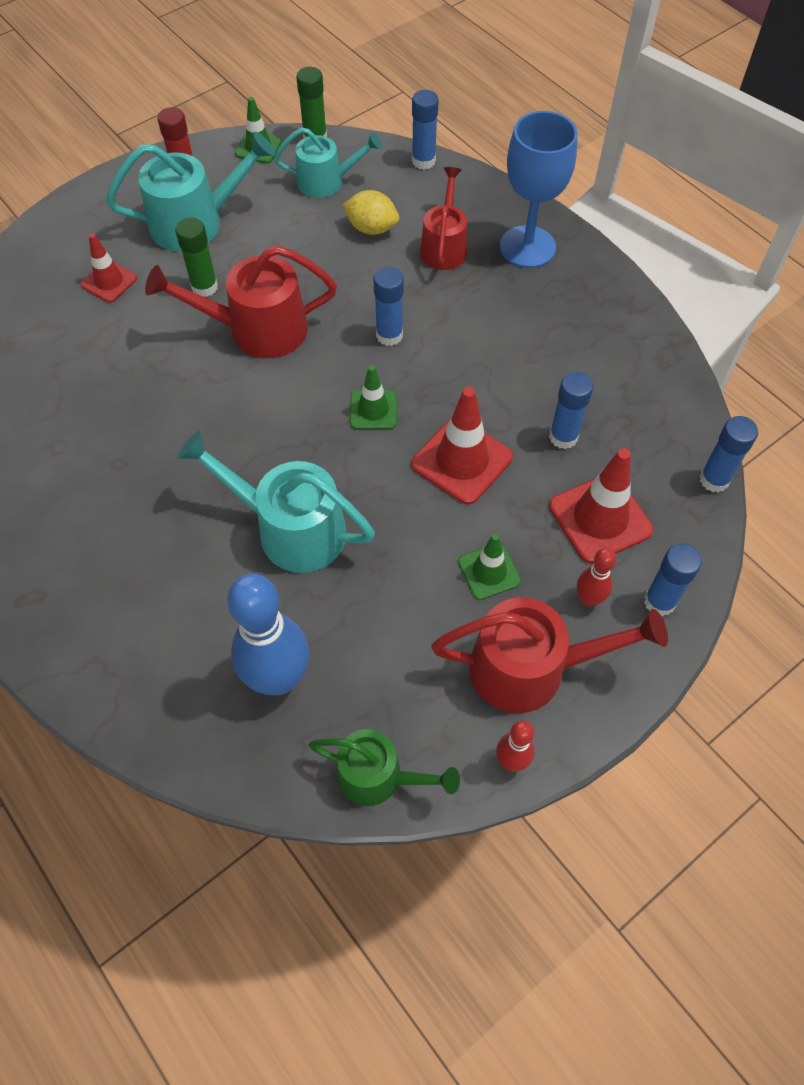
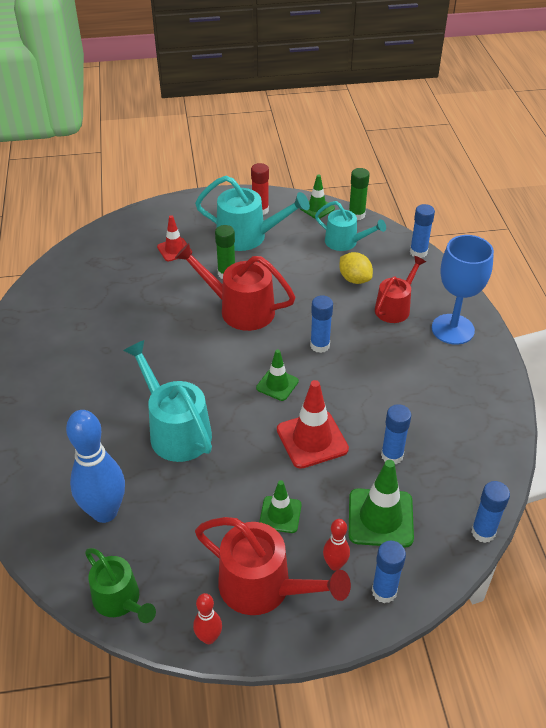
camera: 30 degrees right, 15 degrees down
(600, 518) = (380, 518): red traffic cone -> green traffic cone

